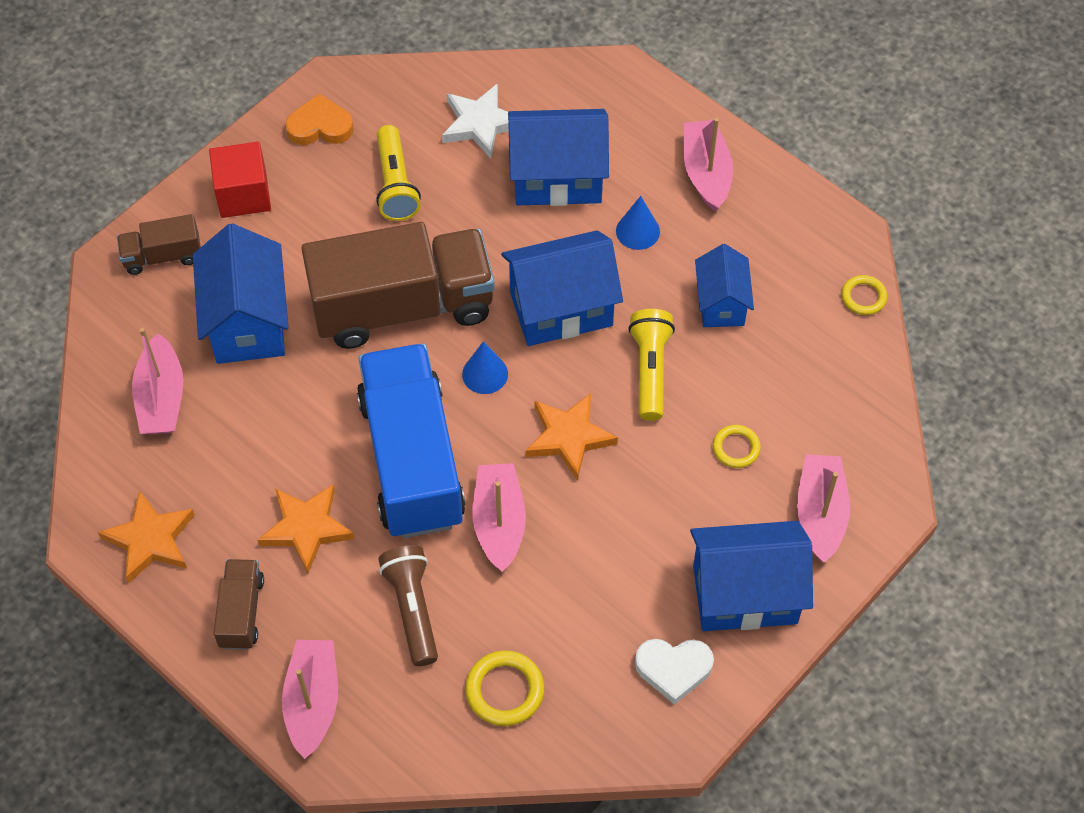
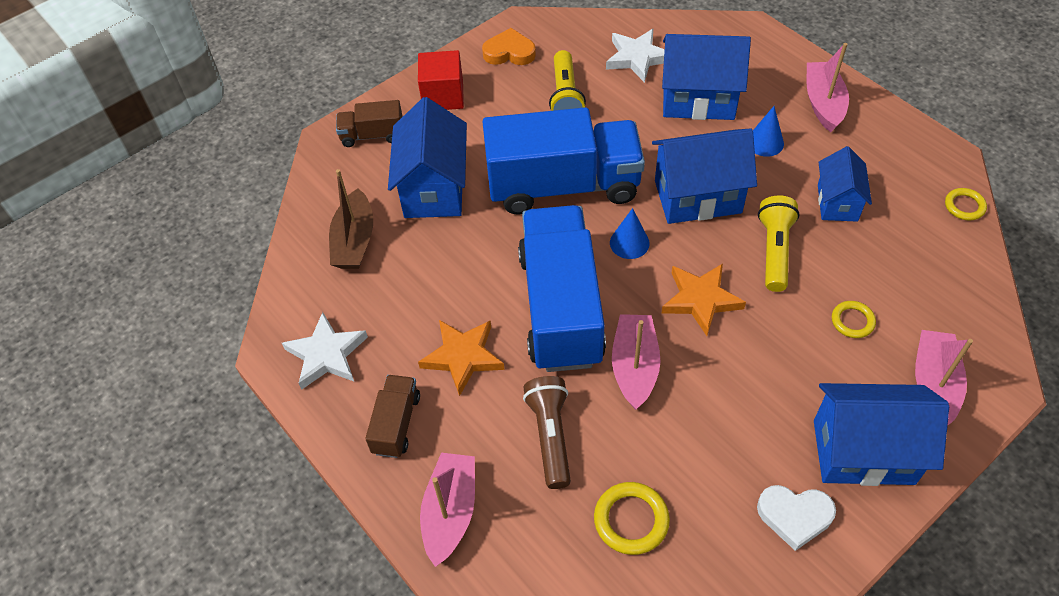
camera: 10 degrees right, 5 degrees down
(150, 540) = (326, 354): orange star -> white star
(161, 398) = (354, 241): pink boat -> brown boat
(402, 307) = (563, 186): brown truck -> blue truck

